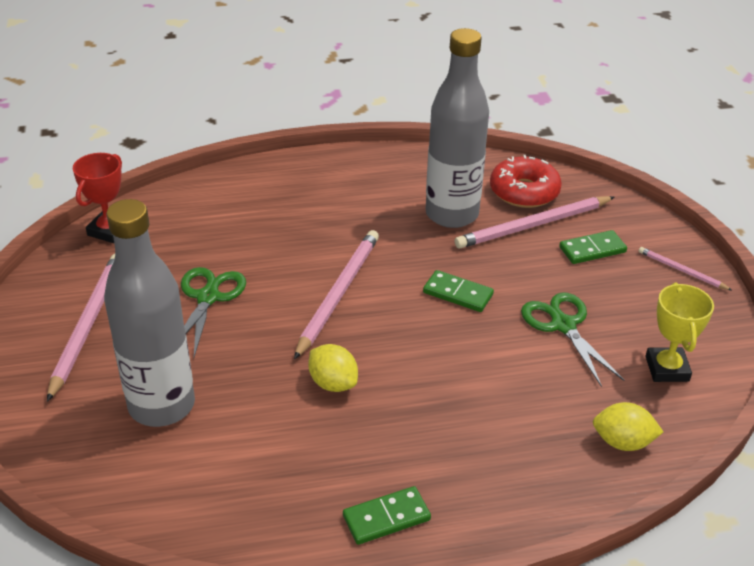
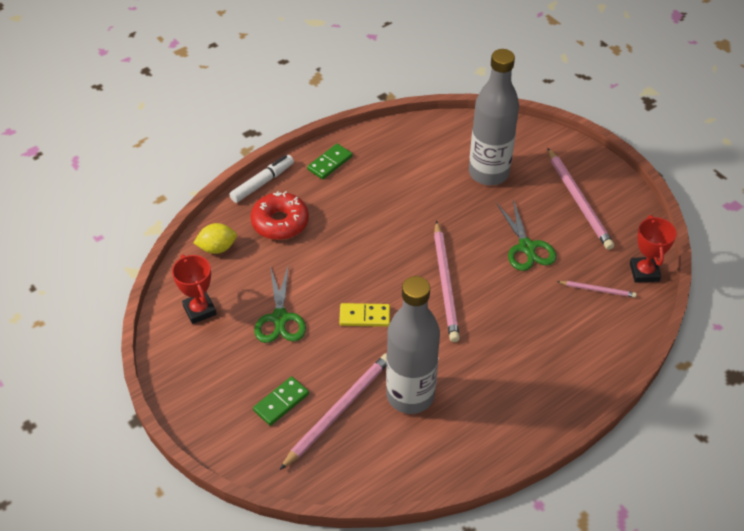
camera: 155 degrees right, 10 degrees up
(333, 383) = (404, 220): yellow lemon -> none
(457, 294) = (364, 316): green domino -> yellow domino
(517, 525) = (262, 183): none -> white marker
(524, 192) = (363, 451): red donut -> red donut (280, 222)
(563, 325) = (280, 318): green scissors -> green scissors turned 45 degrees clockwise
(667, 369) = (199, 310): yellow trophy -> red trophy
(681, 270) = (204, 408): pink pencil -> pink pencil (598, 290)

